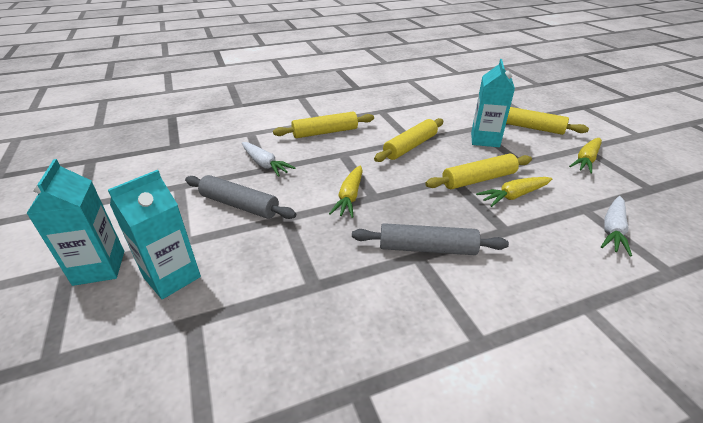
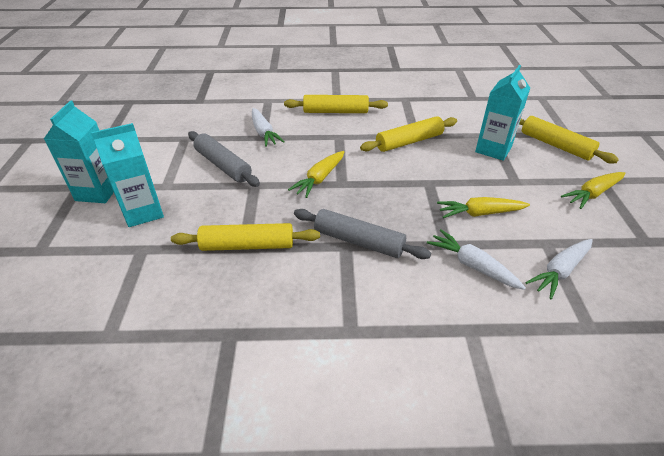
camera: 20 degrees right, 5 degrees up
(478, 179) = (455, 189): yellow rolling pin -> yellow rolling pin (247, 245)
(542, 244) = (472, 265): none -> white carrot

